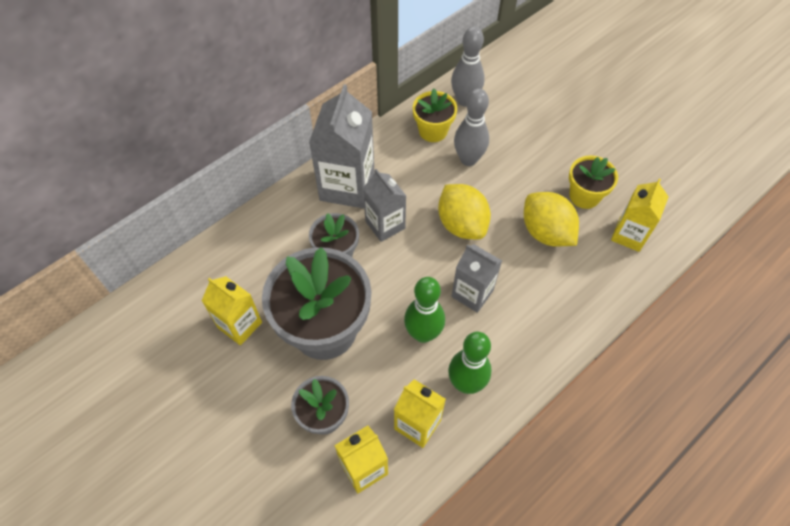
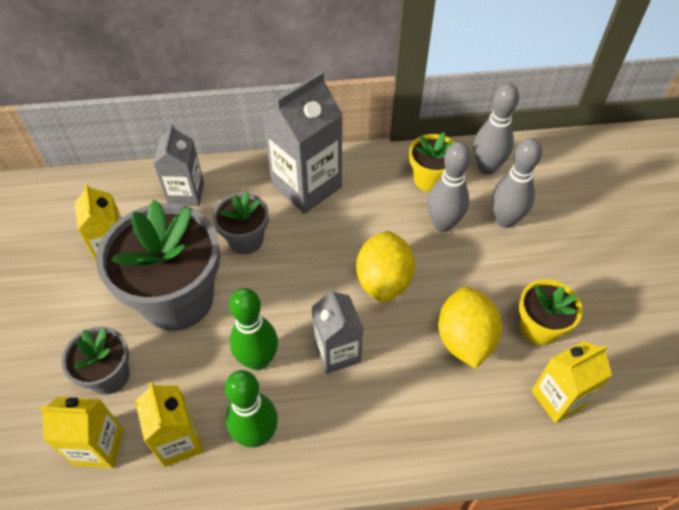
camera: 35 degrees right, 5 degrees down
(385, 225) = (310, 239): grey carton -> grey carton (186, 194)
(507, 133) = (505, 220): none -> grey bowling pin

